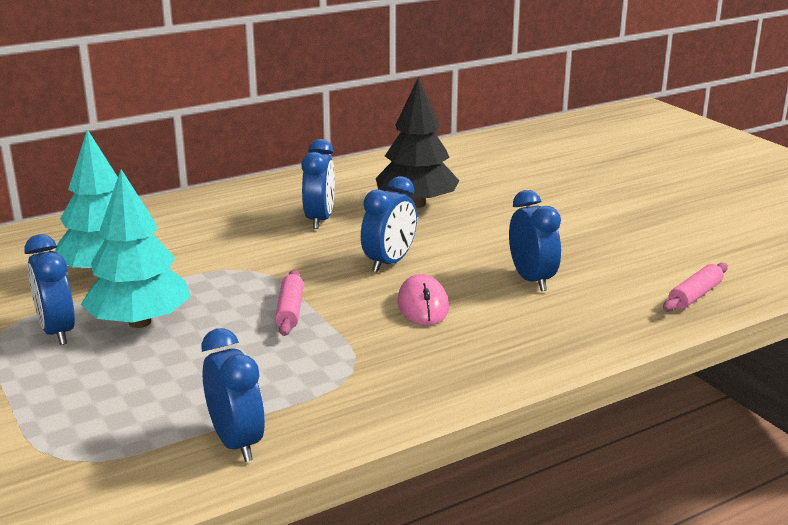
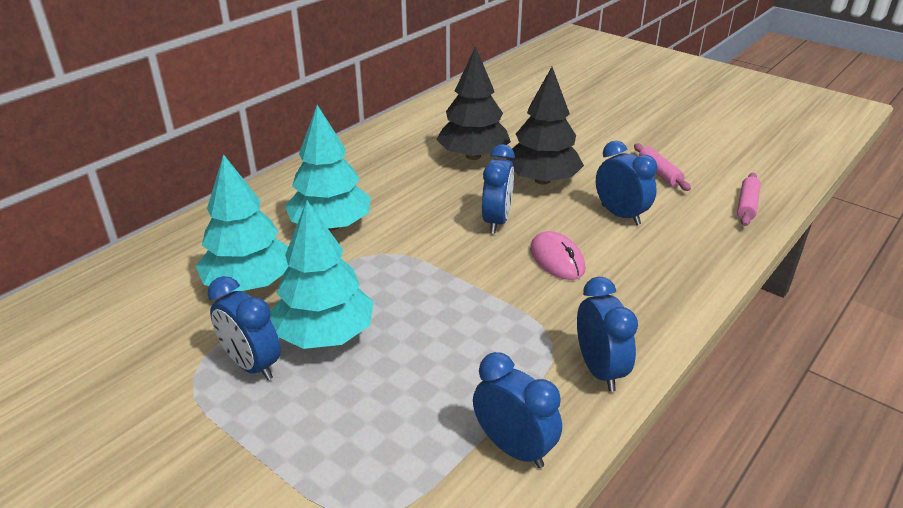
camera: 20 degrees left, 10 degrees up
(219, 239) = (331, 225): none -> turquoise tree
(290, 310) = (451, 290): pink rolling pin -> pink rolling pin (659, 173)
(320, 220) = (404, 187): blue clock -> blue clock (599, 370)
(473, 236) = (542, 180): none -> black tree

